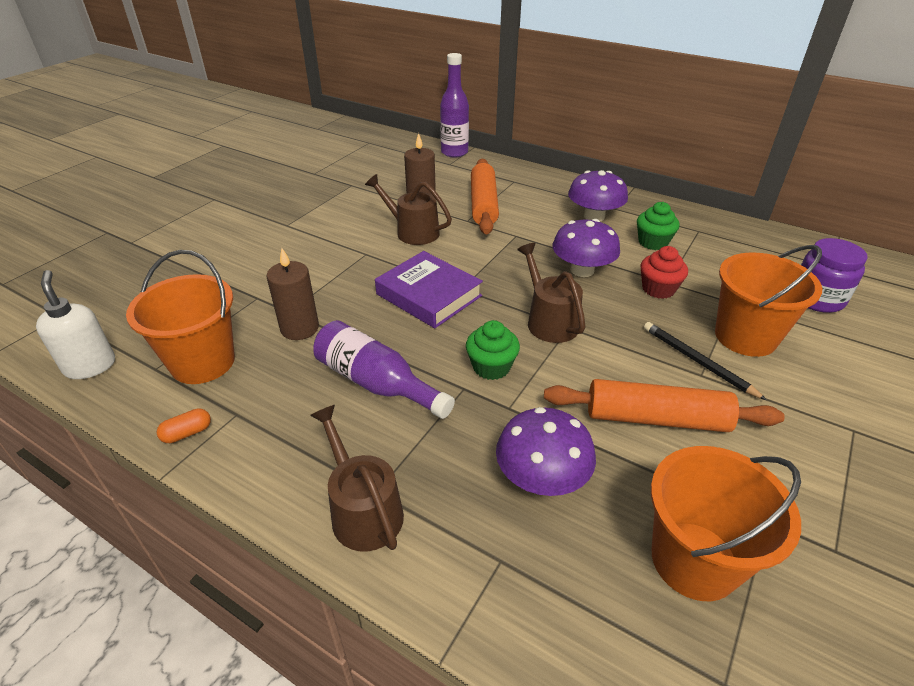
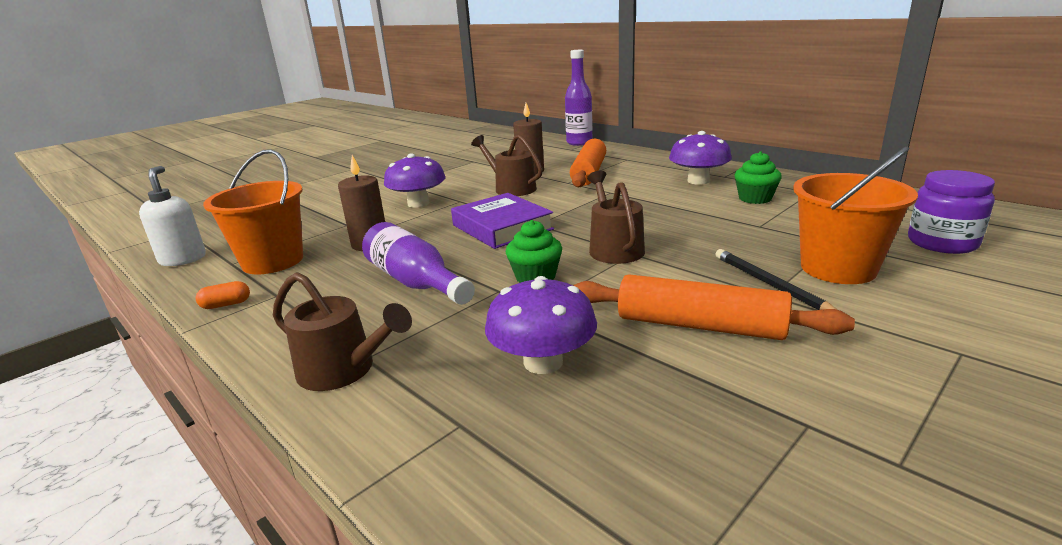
camera: 15 degrees right, 15 degrees down
(363, 510) = (343, 370): brown watering can -> brown watering can turned 135 degrees clockwise
(582, 270) = (667, 215): purple mushroom -> purple mushroom (418, 203)
(658, 289) = (746, 230): red cupcake -> none
(694, 560) = (694, 451): orange bucket -> none

